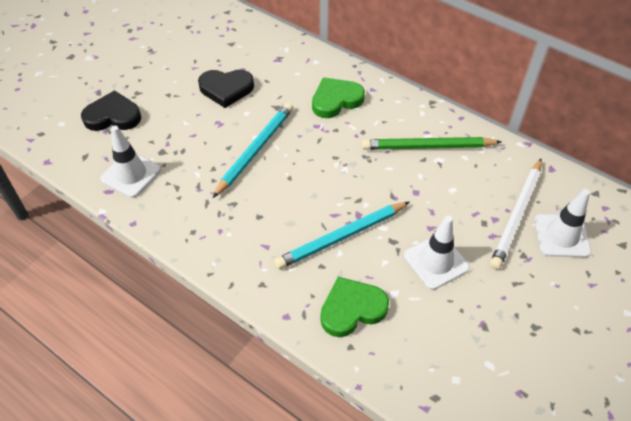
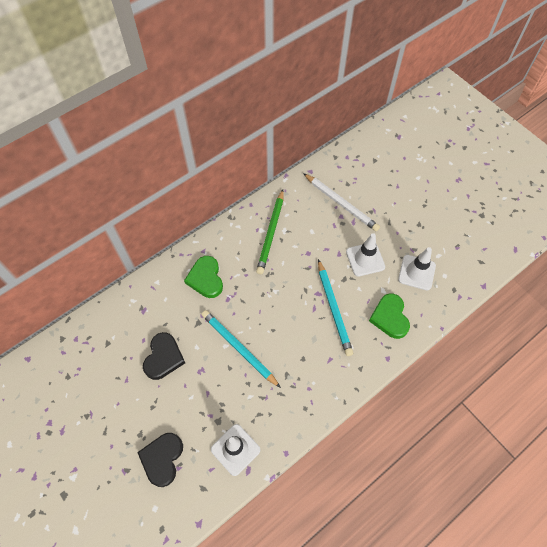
camera: 75 degrees left, 10 degrees up
(561, 236) = (361, 187): white traffic cone -> white traffic cone (416, 272)

